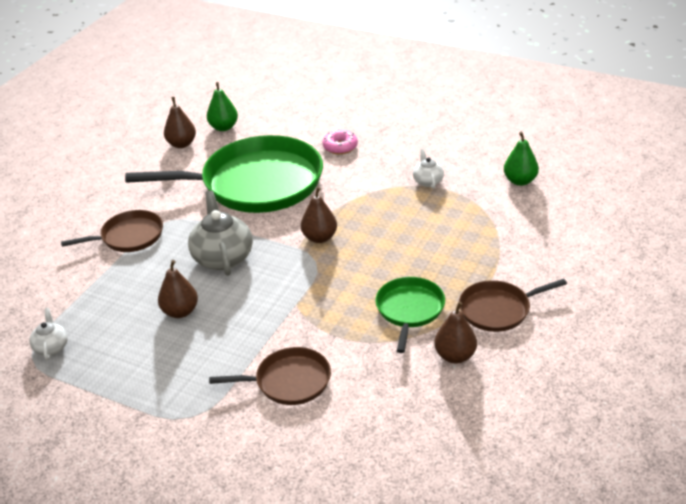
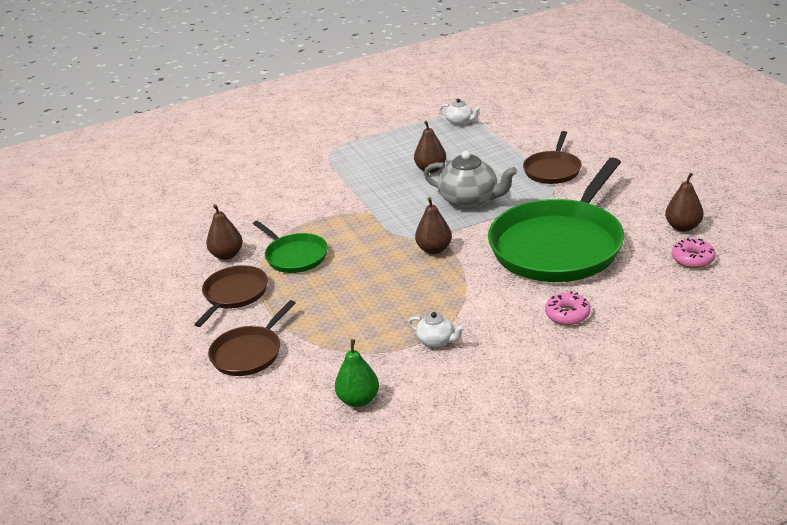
camera: 130 degrees right, 5 degrees down
(223, 127) = (692, 259): green pear -> pink donut
(289, 381) = (307, 188): brown pan -> brown pan (249, 353)

